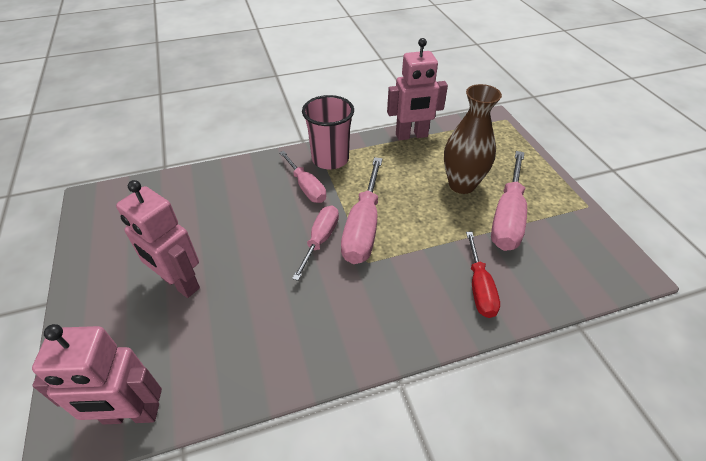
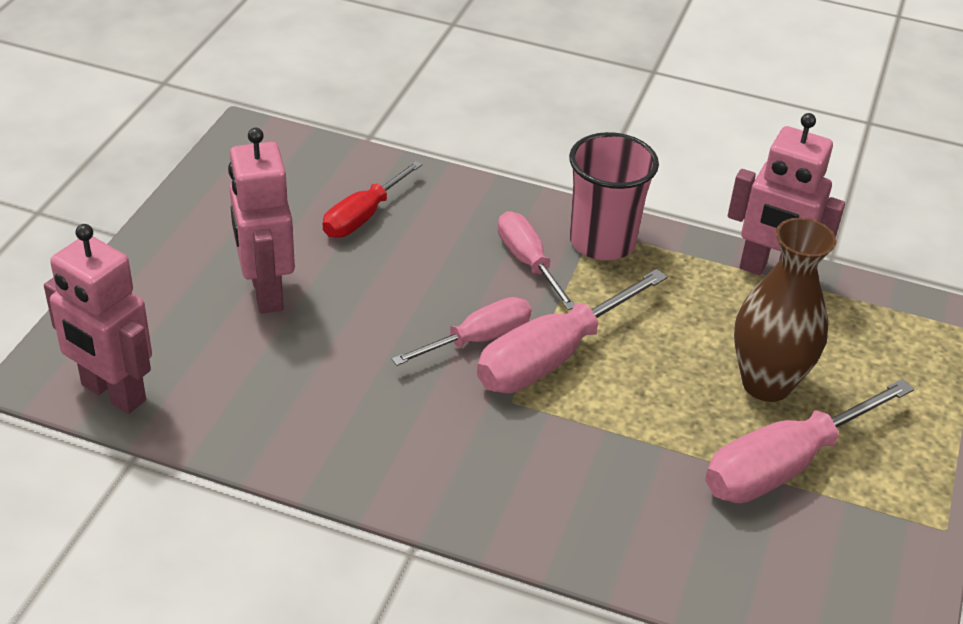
camera: 35 degrees right, 5 degrees down
(306, 187) = (528, 262): pink screwdriver -> pink screwdriver turned 150 degrees clockwise
(479, 287) = (629, 519): red screwdriver -> red screwdriver (363, 216)

